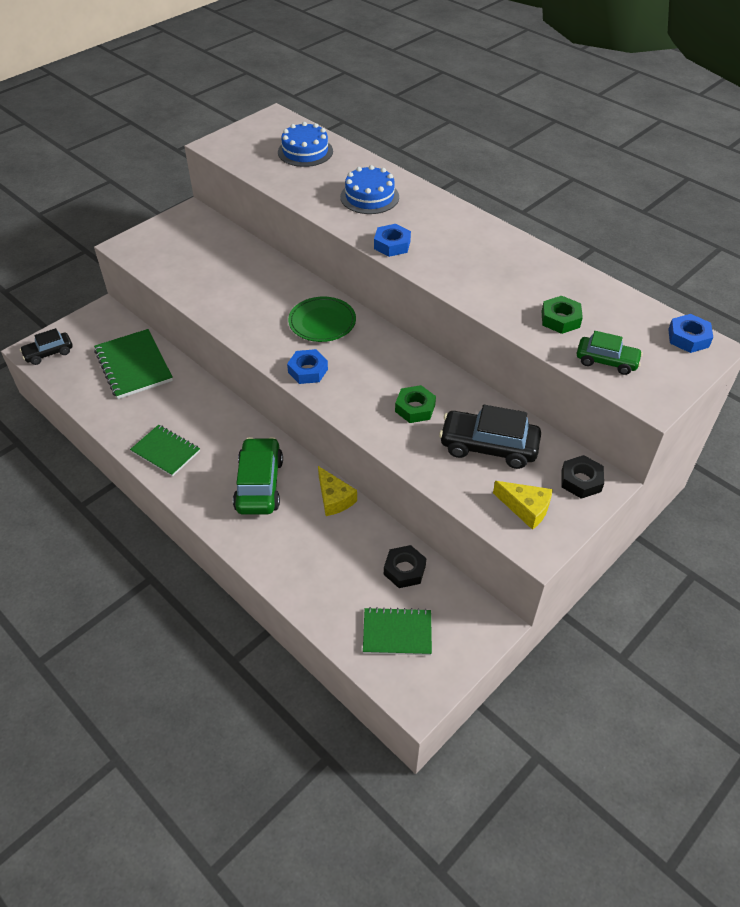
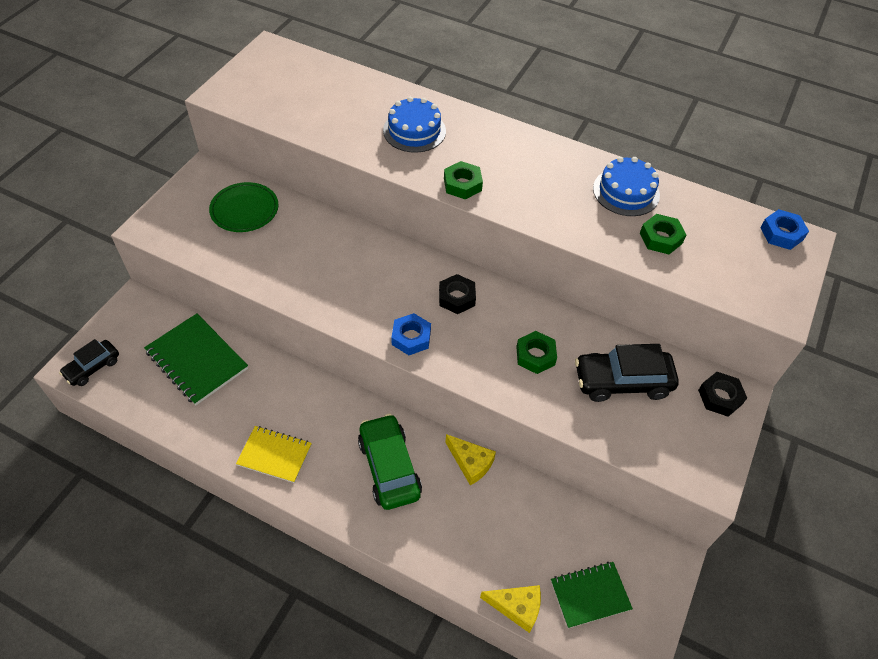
camera: 20 degrees left, 5 degrees up
(166, 451) = (275, 455): green notebook -> yellow notebook
(305, 151) = (322, 87): blue cake -> blue cake (626, 192)
(322, 322) = (401, 276): green plate -> green plate (244, 210)
(392, 245) = (462, 184): blue nut -> green nut
(404, 570) = (569, 523): black nut -> black nut (456, 297)
(526, 508) = (684, 441): yellow cheese -> yellow cheese (516, 607)
(606, 361) = (722, 276): green car -> none

